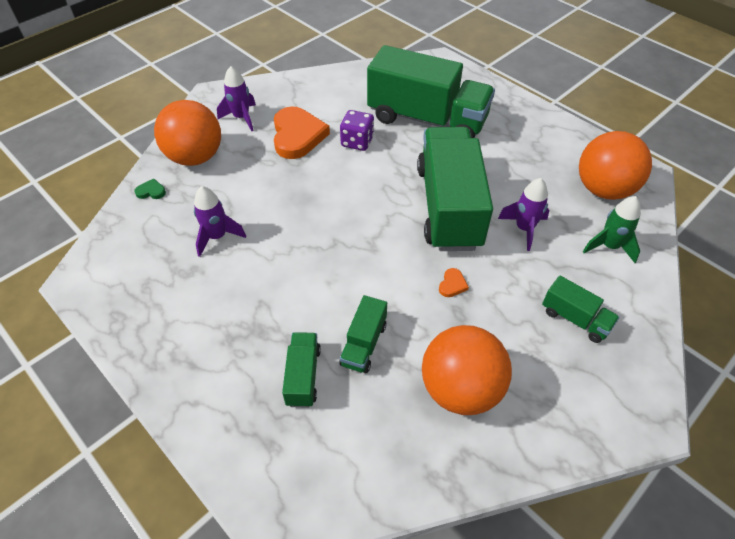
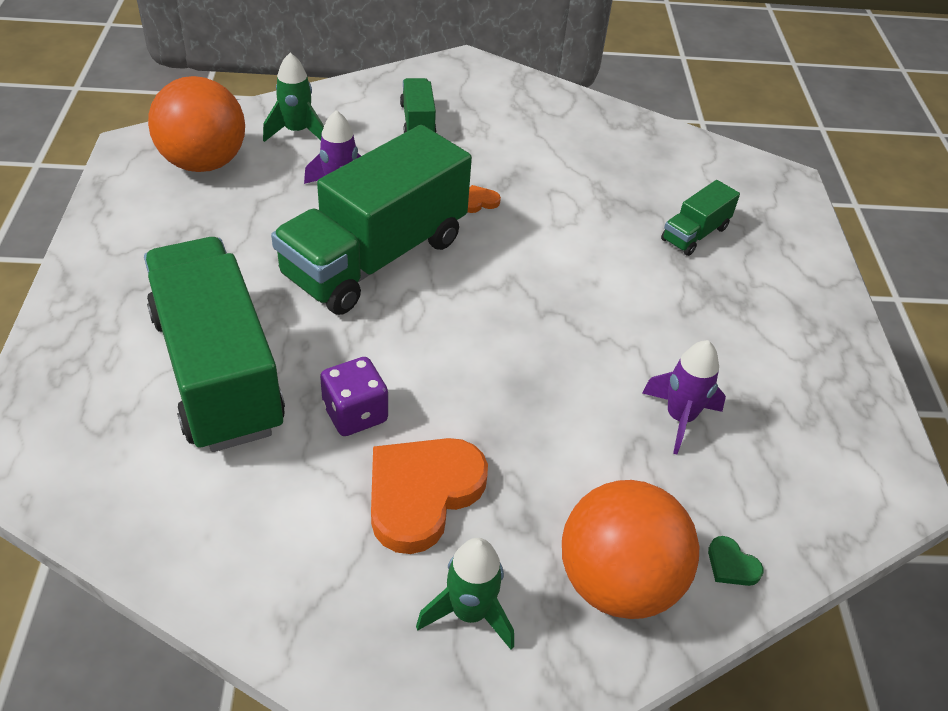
camera: 140 degrees left, 5 degrees down
(241, 118) = (469, 612): purple rocket -> green rocket
(364, 344) = (616, 218): green truck -> none
(460, 389) = (571, 149): orange ball -> none

